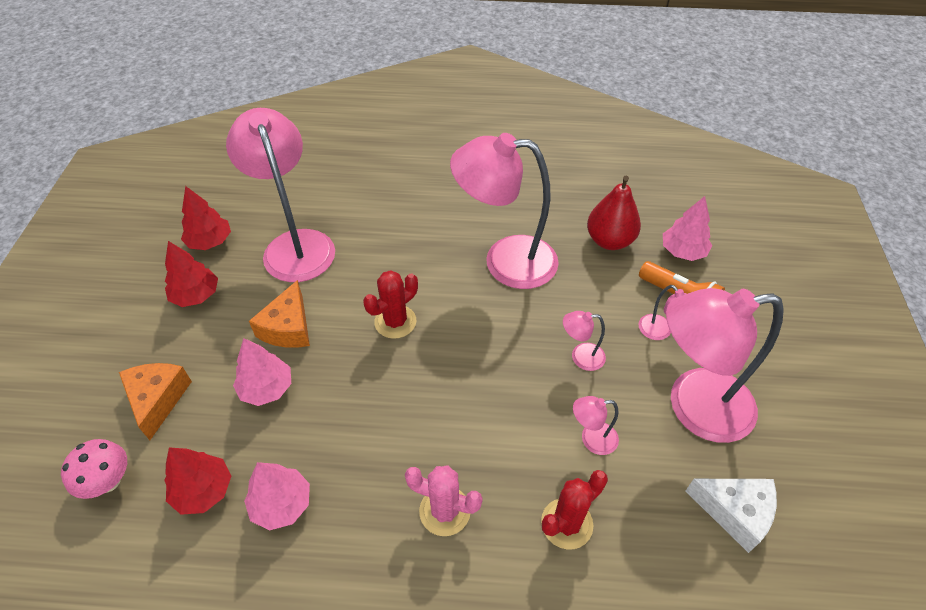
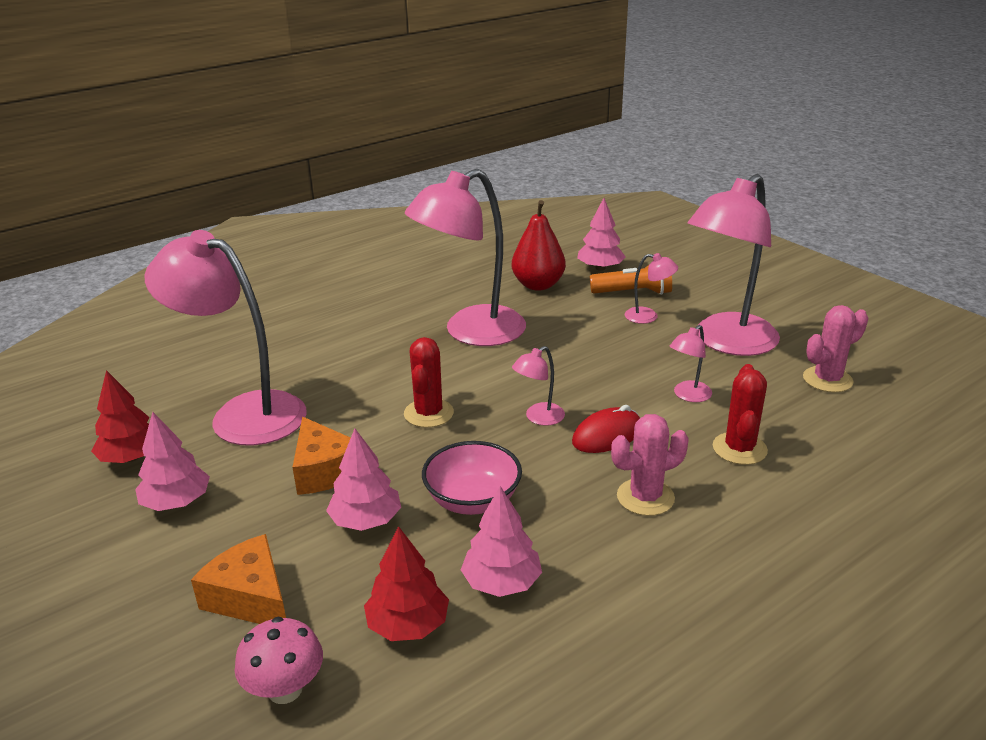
camera: 40 degrees left, 20 degrees down
(196, 295) = (176, 502): red tree -> pink tree
(339, 421) = (473, 500): none -> pink bowl
(486, 432) = (607, 435): none -> red mouse
(580, 357) = (613, 357): pink lamp -> pink lamp (538, 418)
(734, 512) = (827, 380): white cheese -> pink cactus

